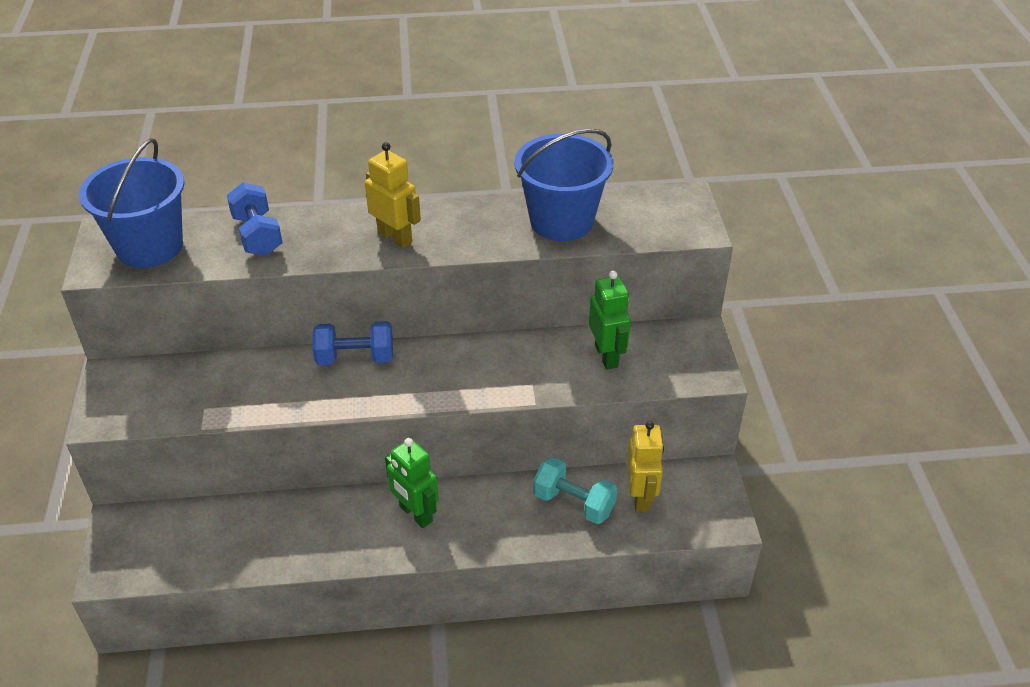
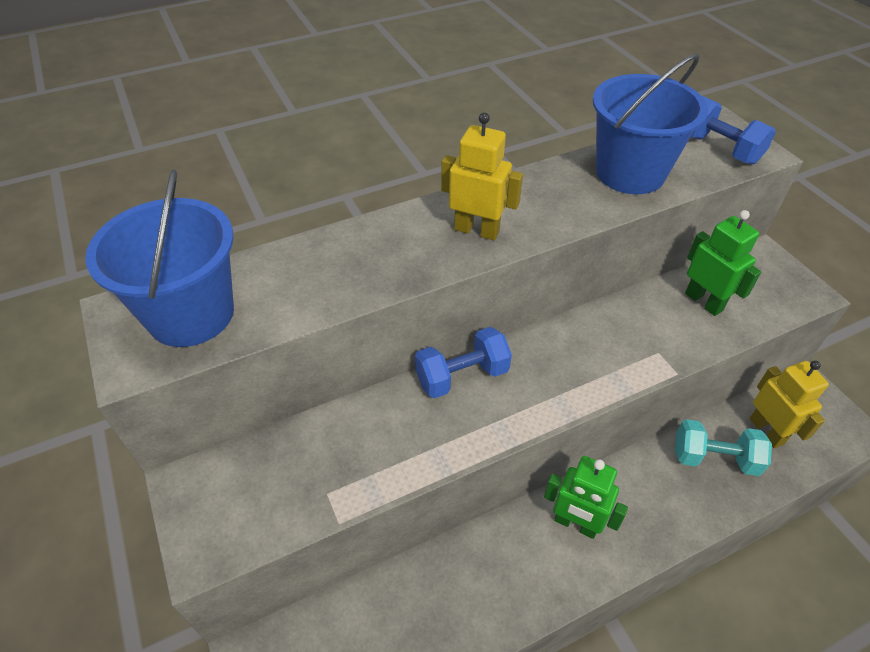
camera: 20 degrees left, 5 degrees up
(257, 235) = (319, 266): blue dumbbell -> blue dumbbell (719, 149)

